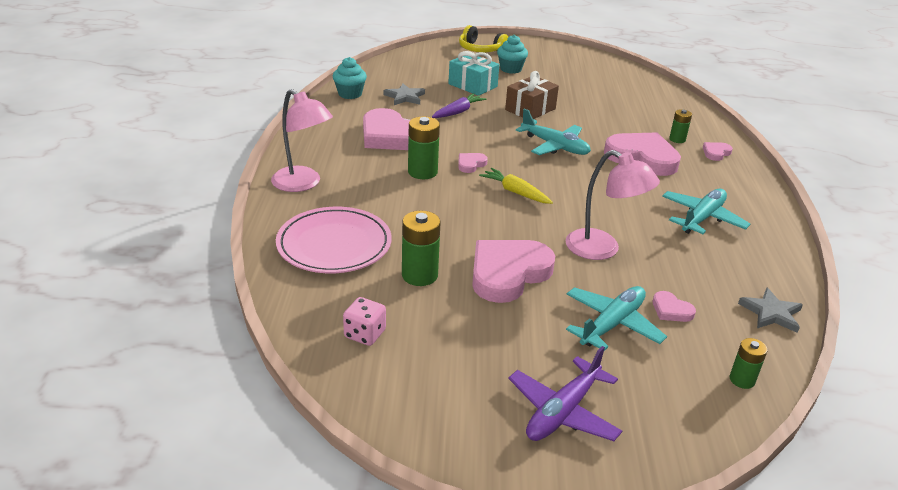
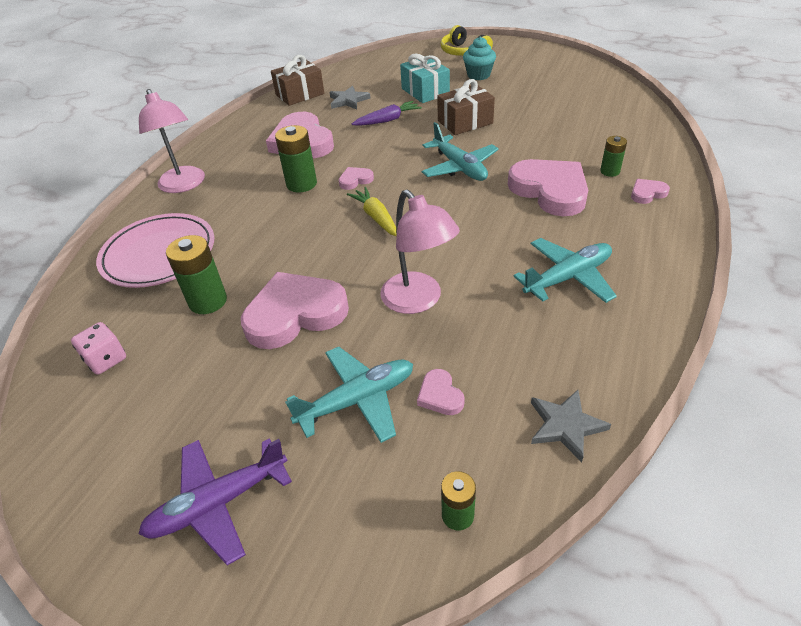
camera: 25 degrees right, 10 degrees up
(350, 94) = (300, 94): turquoise cupcake -> brown gift

